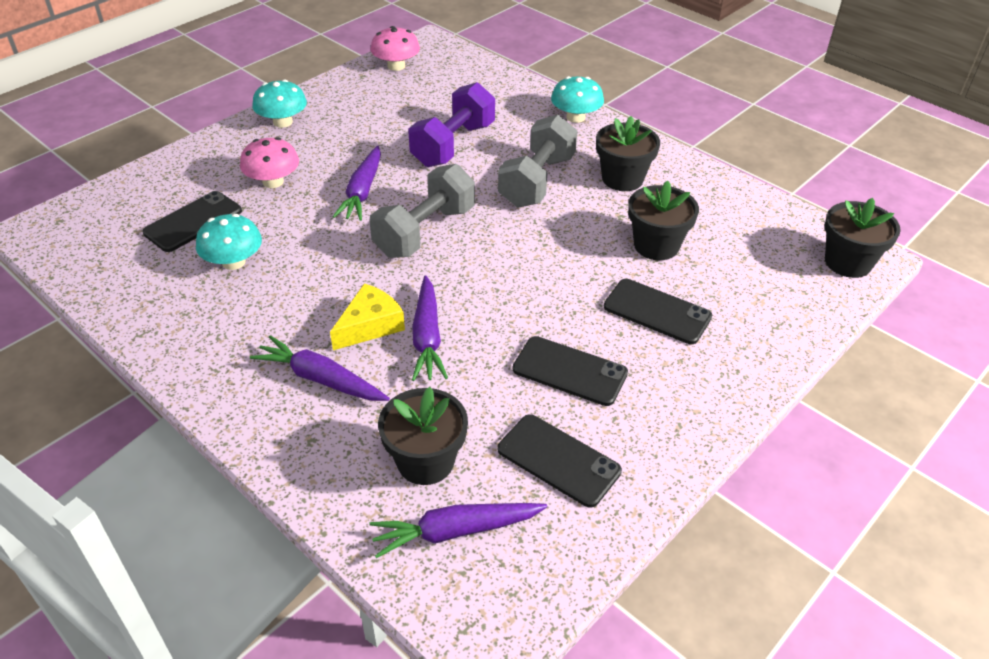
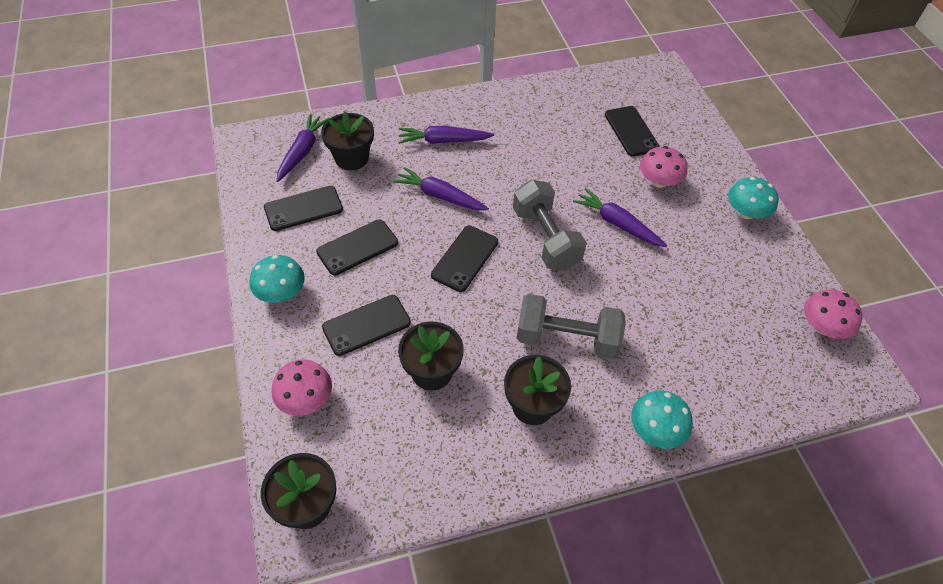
camera: 120 degrees right, 10 degrees up
(233, 262) = (575, 137): turquoise mushroom -> turquoise mushroom (281, 292)
(320, 379) = (443, 141): purple carrot -> purple carrot turned 150 degrees counterclockwise
(370, 325) = (470, 175): yellow cheese -> none
(453, 145) = (655, 307): purple dumbbell -> none
(504, 278) = (465, 258): none -> black phone
(537, 181) = (567, 339): grey dumbbell -> grey dumbbell turned 45 degrees counterclockwise
(774, 313) = (305, 399): none -> pink mushroom

